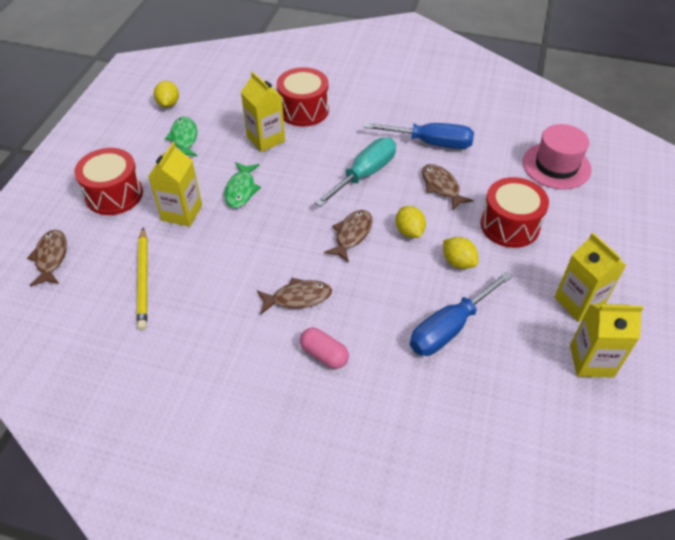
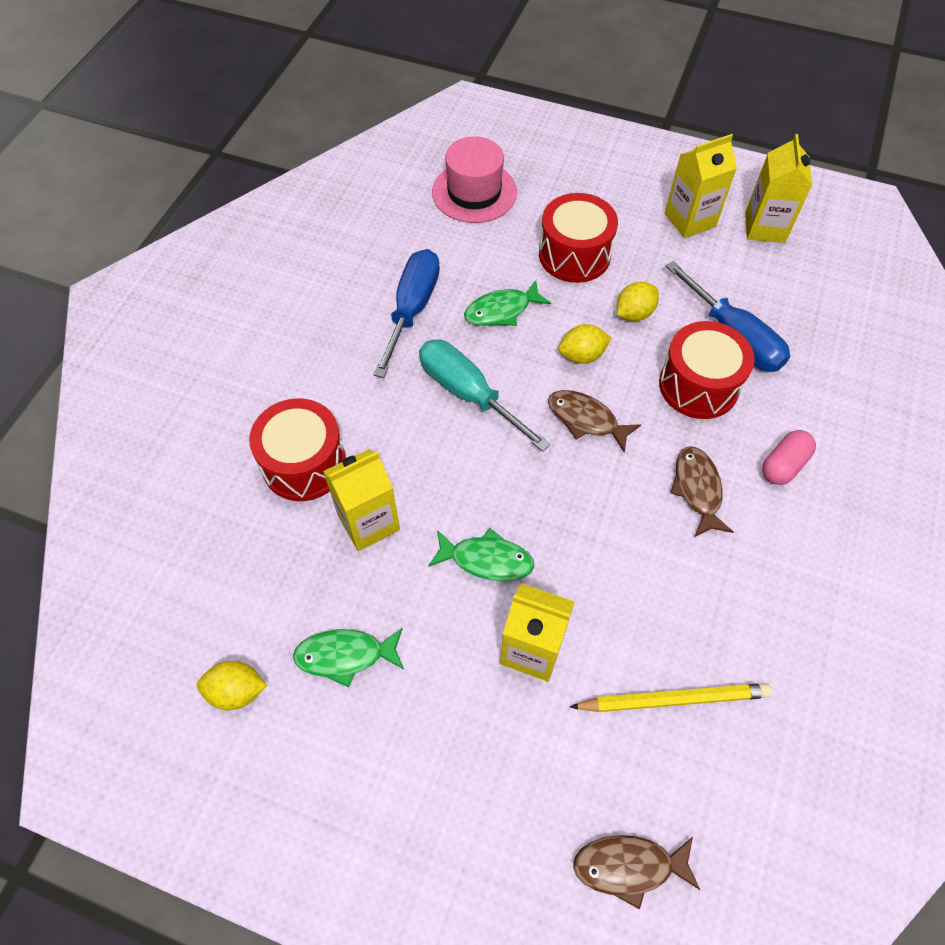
camera: 85 degrees left, 10 degrees up
(114, 194) = (480, 770): red drum -> red drum (698, 385)
(441, 187) = (502, 310): brown fish -> green fish

